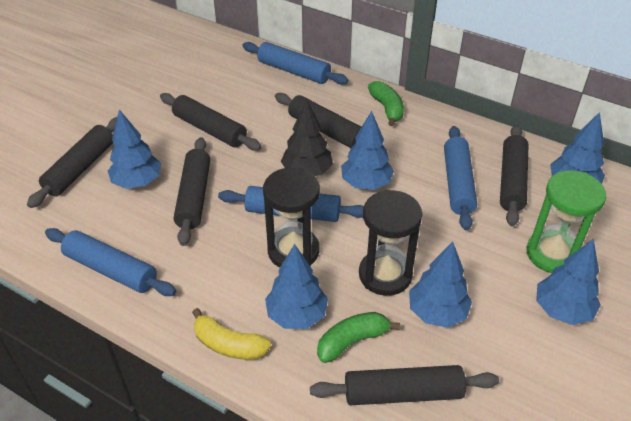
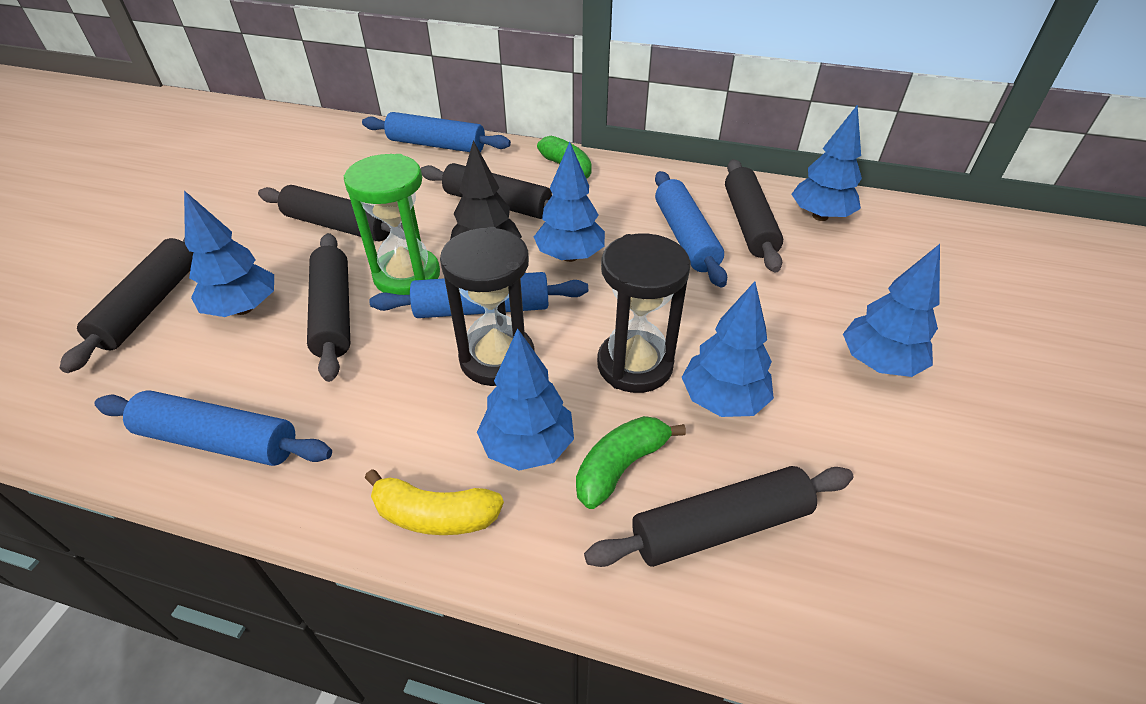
camera: 15 degrees left, 0 degrees up
(552, 254) = (834, 298): green hourglass -> green hourglass (407, 275)

